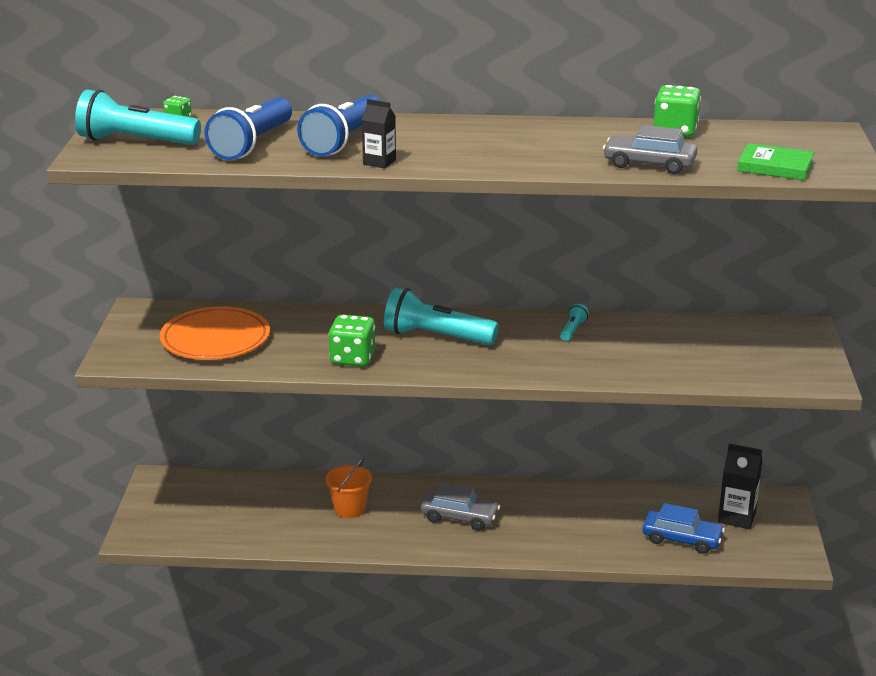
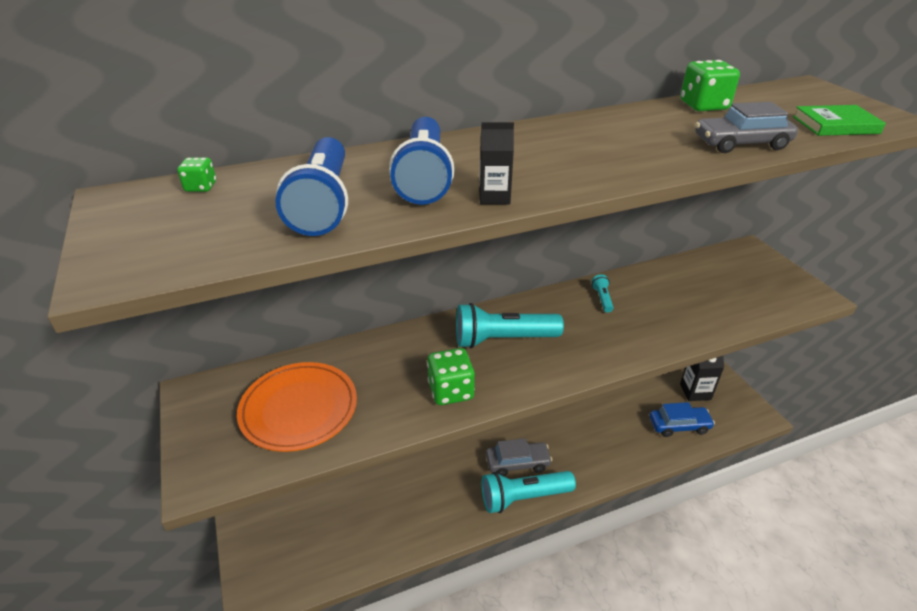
camera: 25 degrees left, 10 degrees up
(135, 141) = (163, 232): turquoise flashlight -> turquoise flashlight (523, 498)
(349, 509) = (428, 487): orange bucket -> none

